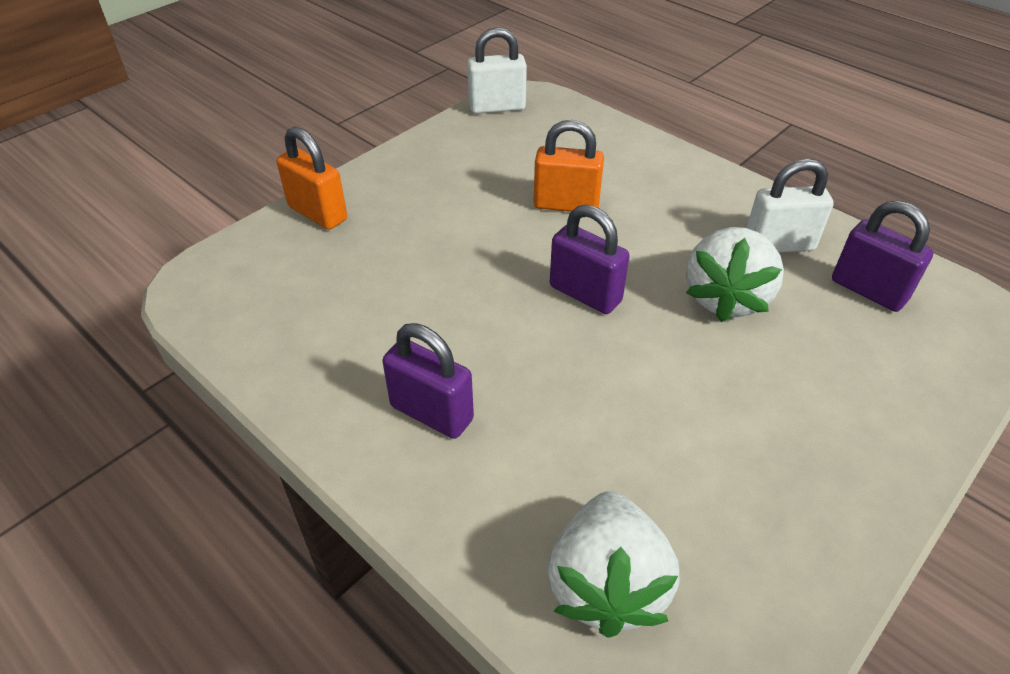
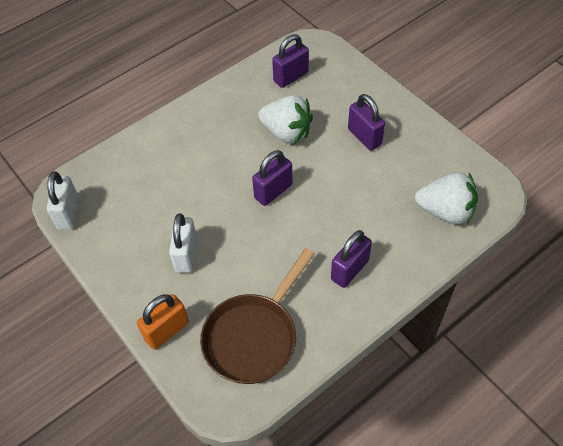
camera: 80 degrees left, 10 degrees up
(301, 300) = (254, 337): none -> brown pan
(566, 205) = (193, 189): orange padlock -> none
(766, 417) = (364, 137): none -> purple padlock
(778, 245) = (250, 101): white padlock -> white padlock (186, 255)

